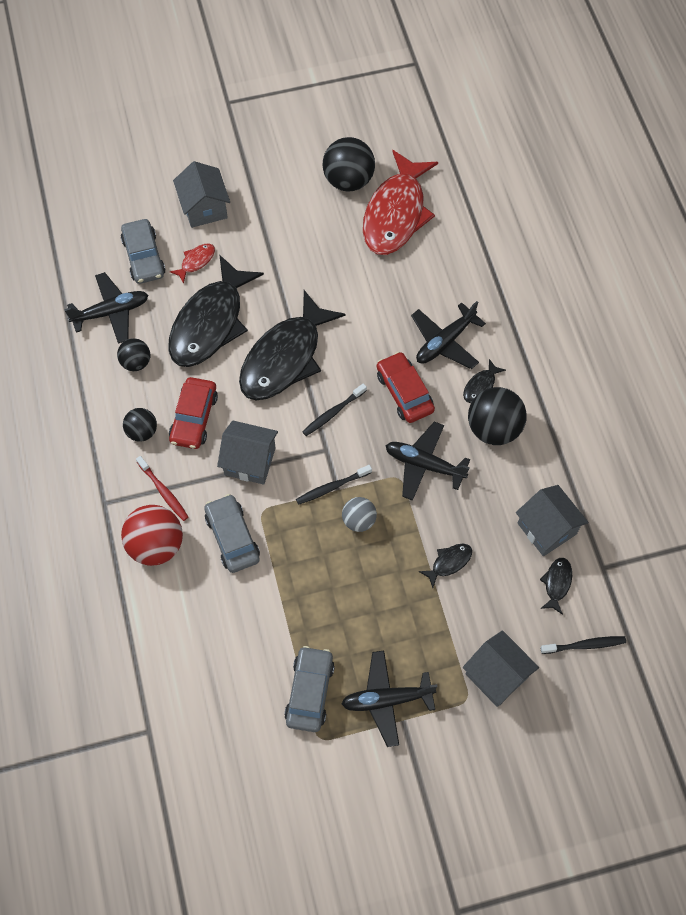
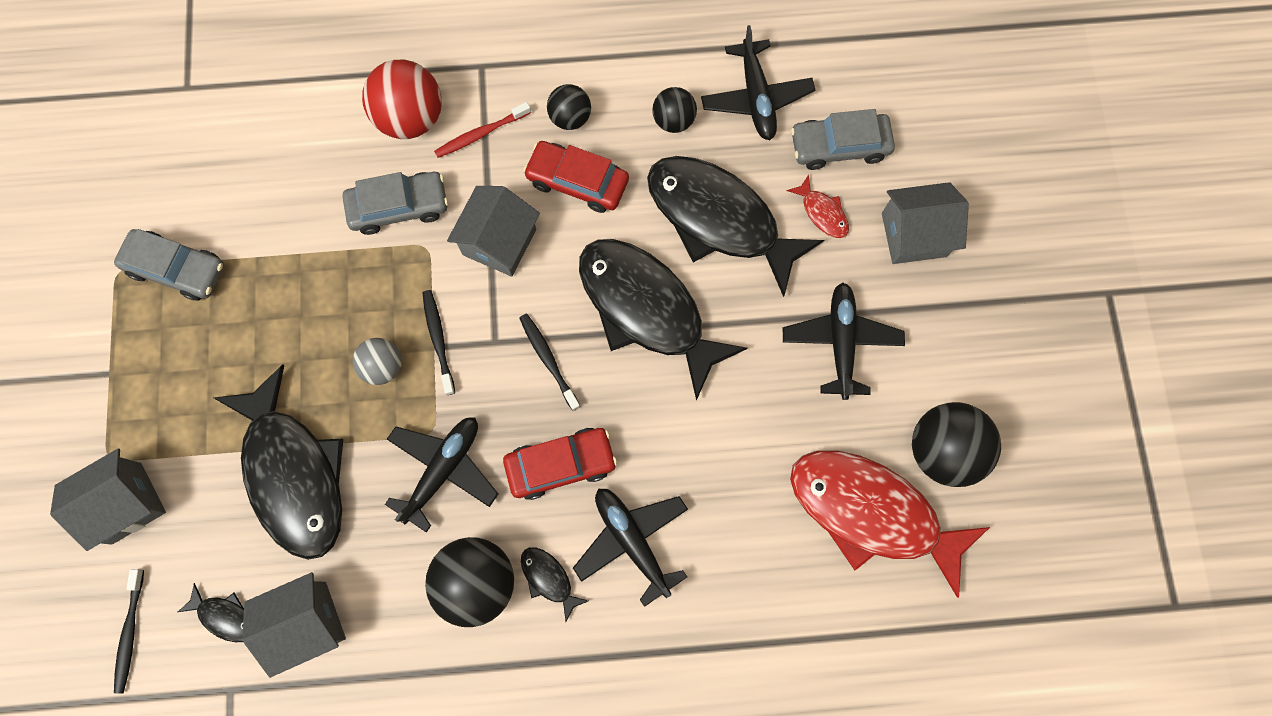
camera: 100 degrees right, 10 degrees up
(387, 700) = (139, 358): black plane -> black plane (840, 342)
(449, 563) = (294, 474): black fish -> black fish, size x2.49

